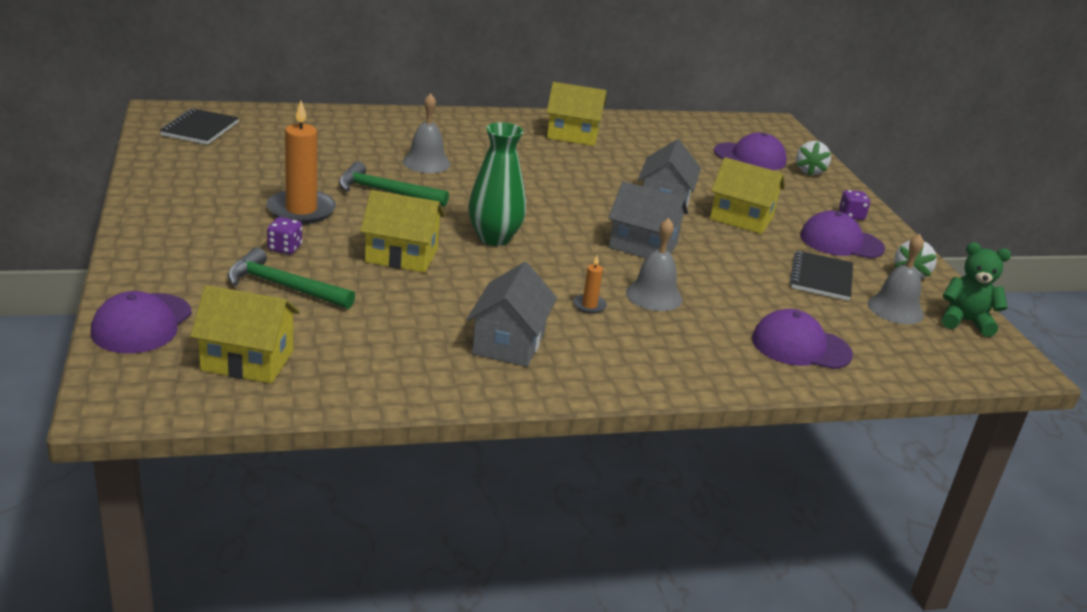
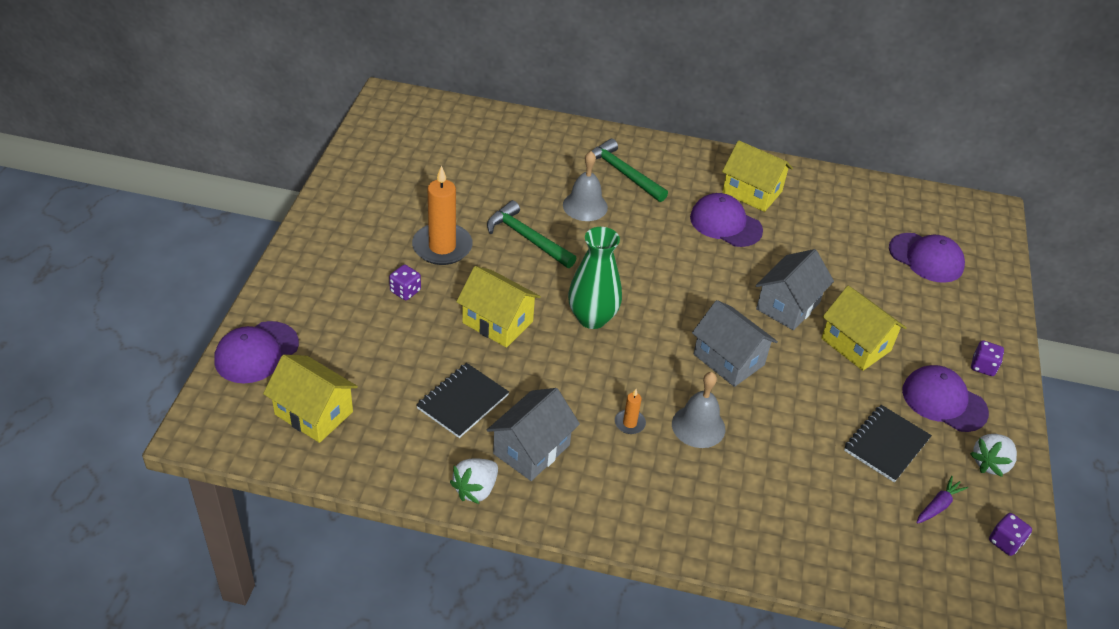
camera: 25 degrees right, 15 degrees up
(200, 129) = (408, 126): black notebook -> black notebook (462, 402)
(283, 286) = (381, 336): green hammer -> green hammer (622, 173)
(800, 346) = (802, 527): purple cap -> purple cap (725, 224)
(809, 171) = (980, 292): white strawberry -> white strawberry (476, 489)
(895, 309) = (938, 505): grey bell -> purple carrot
(965, 321) = (1005, 542): green teddy bear -> purple dice

